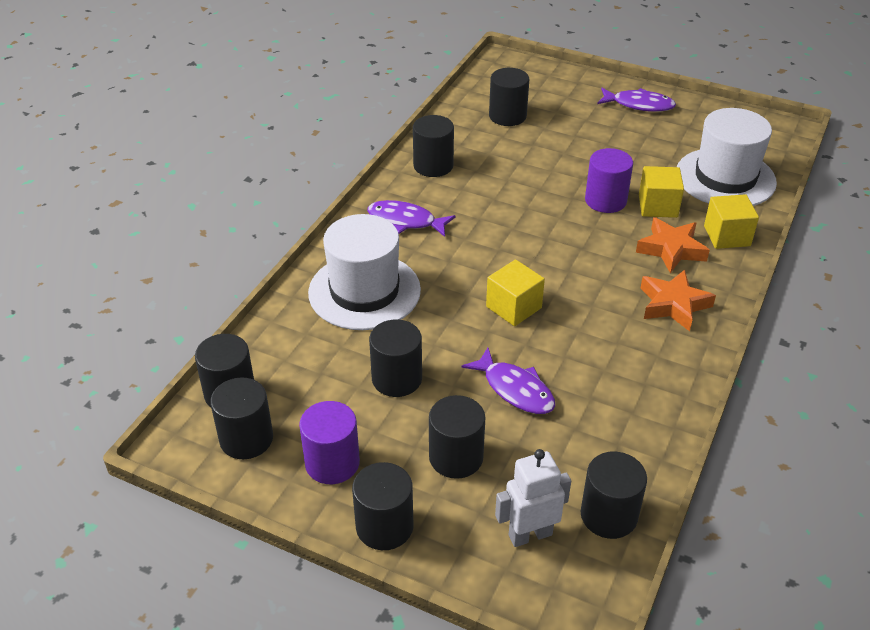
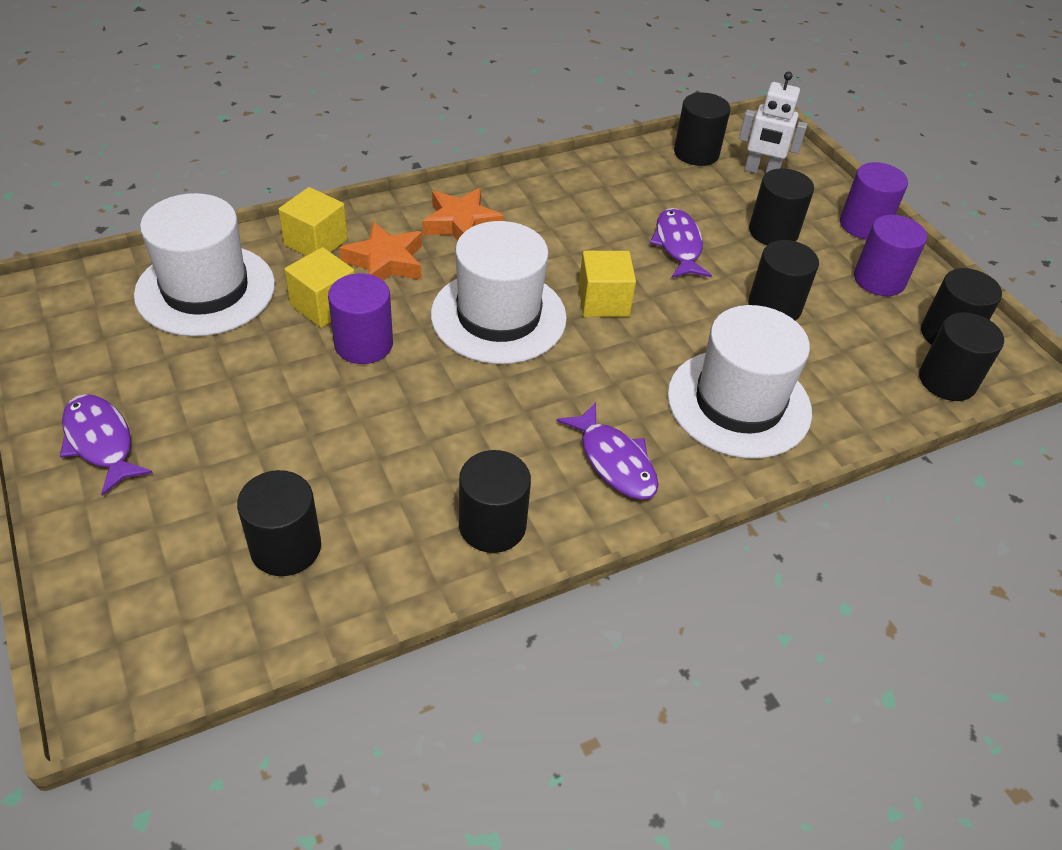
camera: 145 degrees left, 5 degrees up
(384, 526) = (863, 225): black cylinder -> purple cylinder
(561, 258) = (498, 316): none -> white hat

